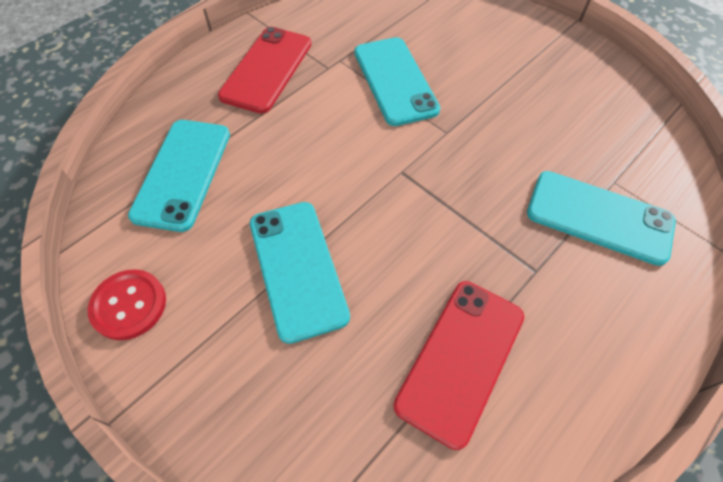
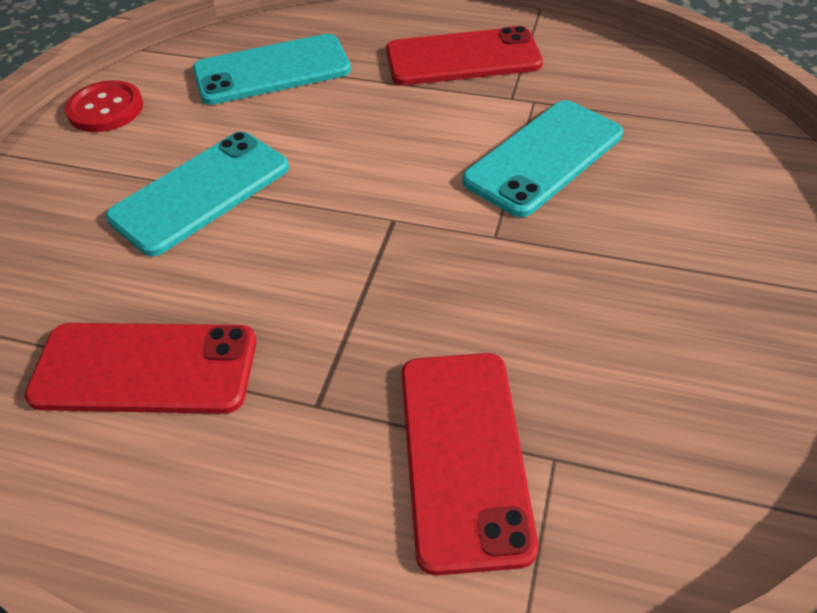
camera: 65 degrees right, 10 degrees down
(599, 217) = (464, 456): turquoise phone -> red phone

